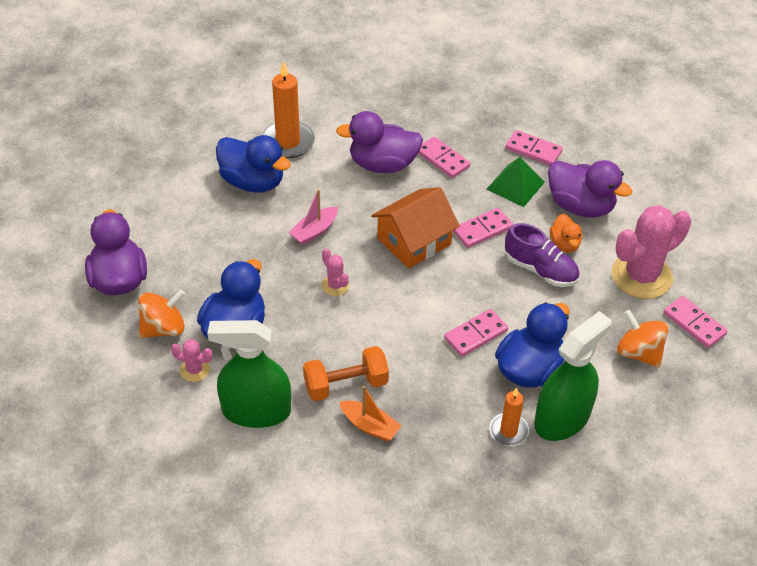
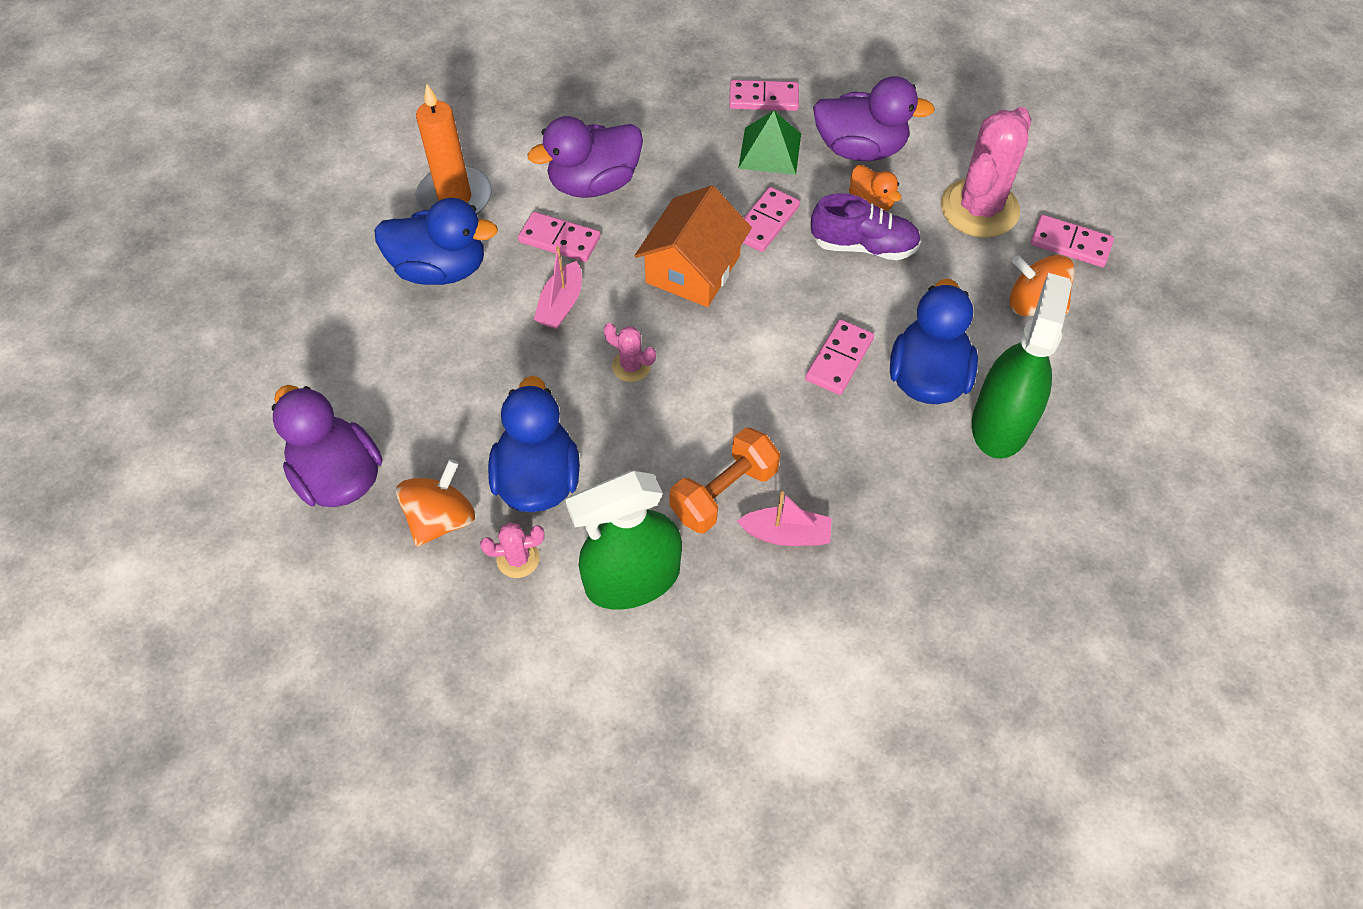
camera: 25 degrees left, 10 degrees up
(370, 426) = (786, 534): orange boat -> pink boat
(442, 159) = (663, 149): pink domino -> pink domino (559, 239)
(508, 431) = (951, 466): orange candle -> none

